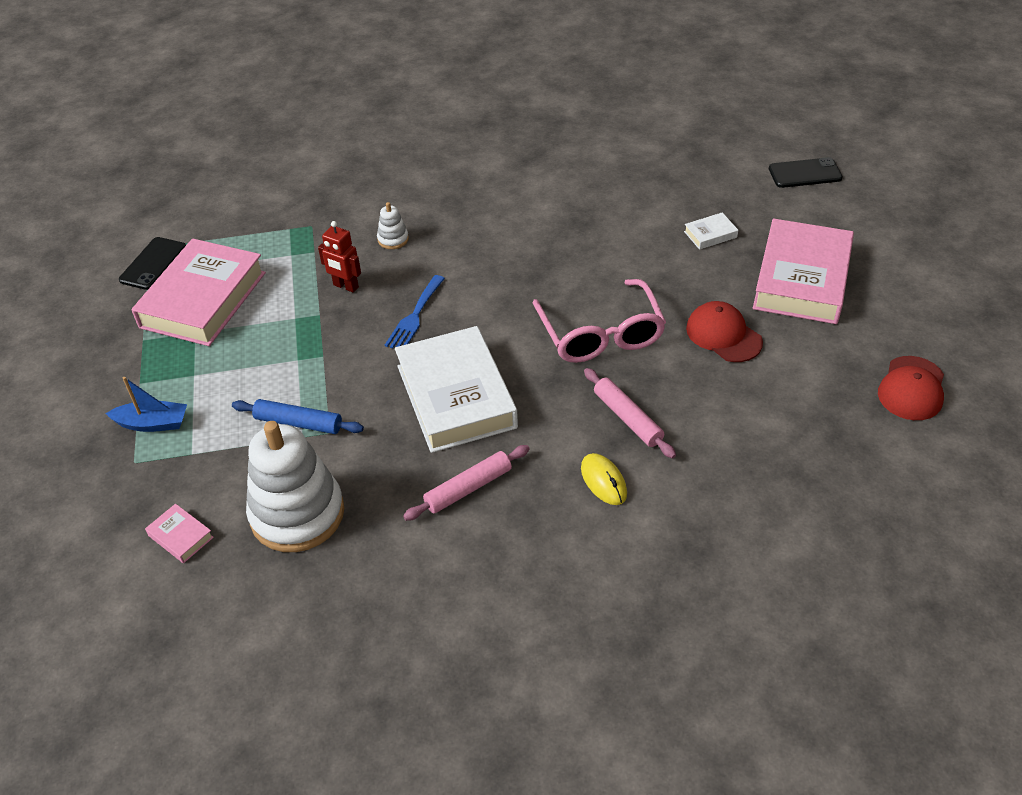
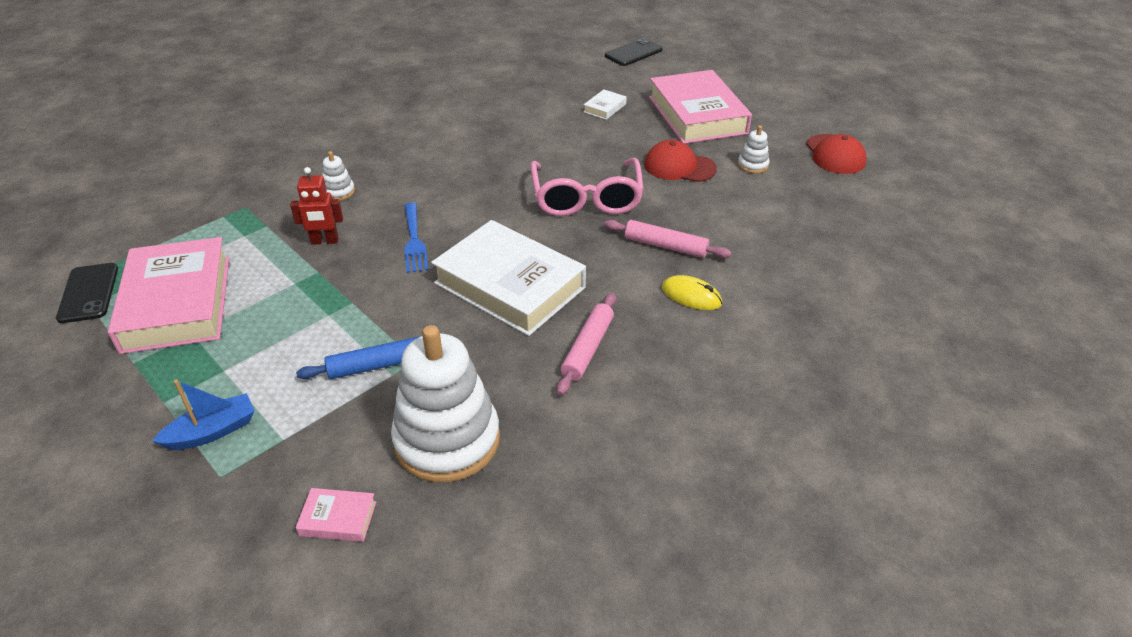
camera: 35 degrees left, 5 degrees down
(600, 333) = (586, 197): pink glasses -> pink glasses turned 45 degrees clockwise
(803, 364) = (753, 165): none -> white stacking toy

